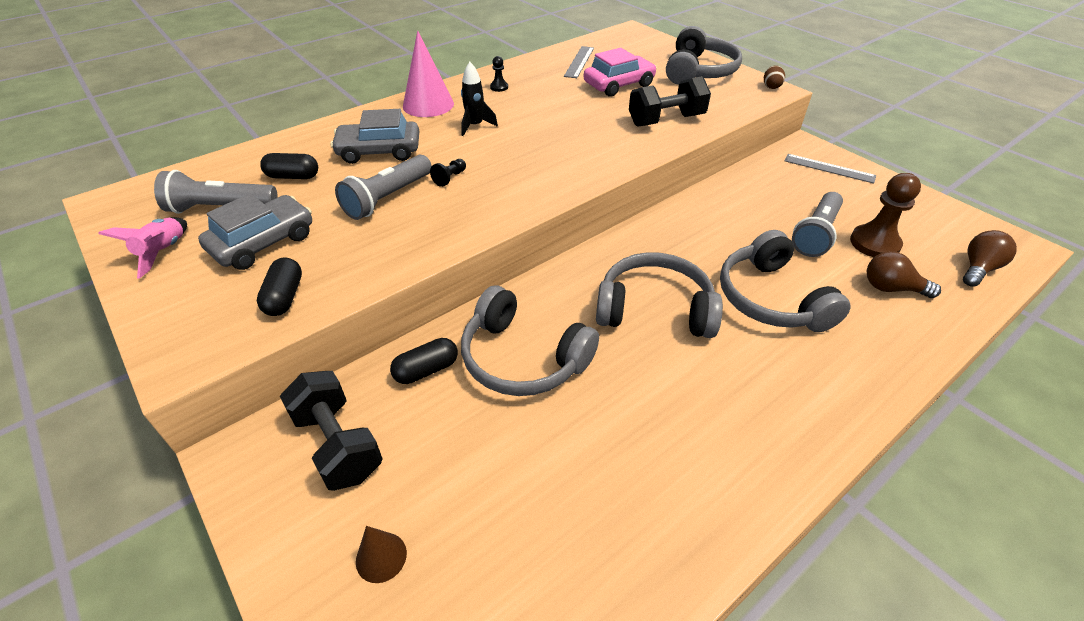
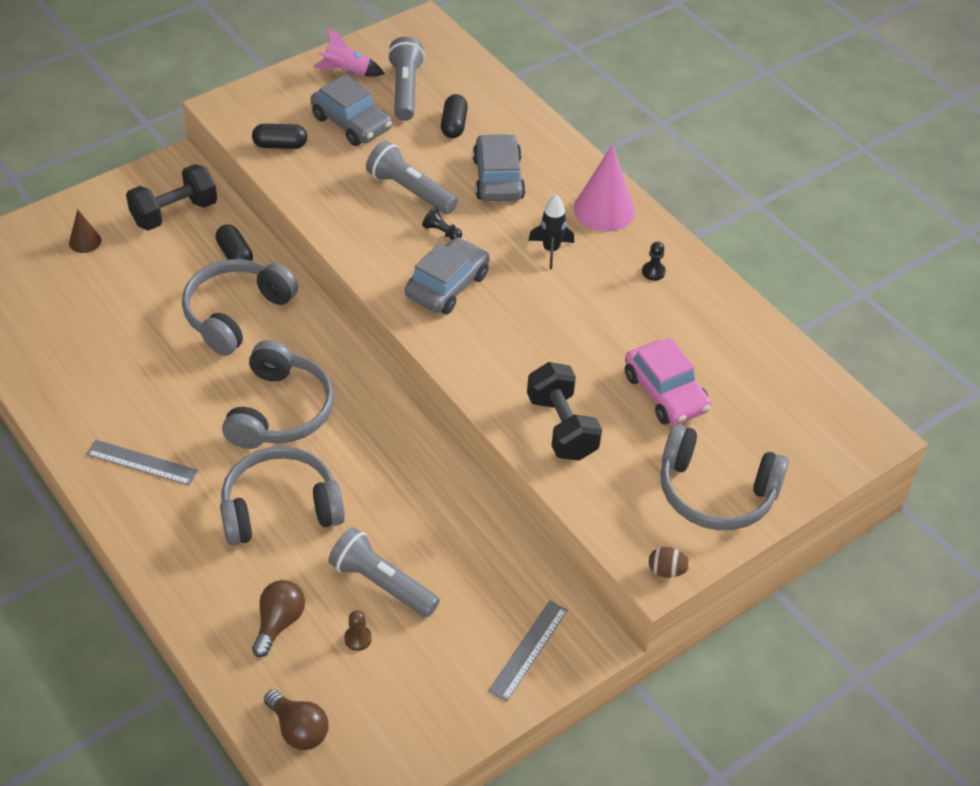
camera: 90 degrees right, 5 degrees up
(521, 173) = (447, 285): none -> grey car
(579, 62) = (740, 358): grey ruler -> grey ruler (142, 462)
(874, 243) = (358, 638): brown pawn -> brown pawn, size x0.48

